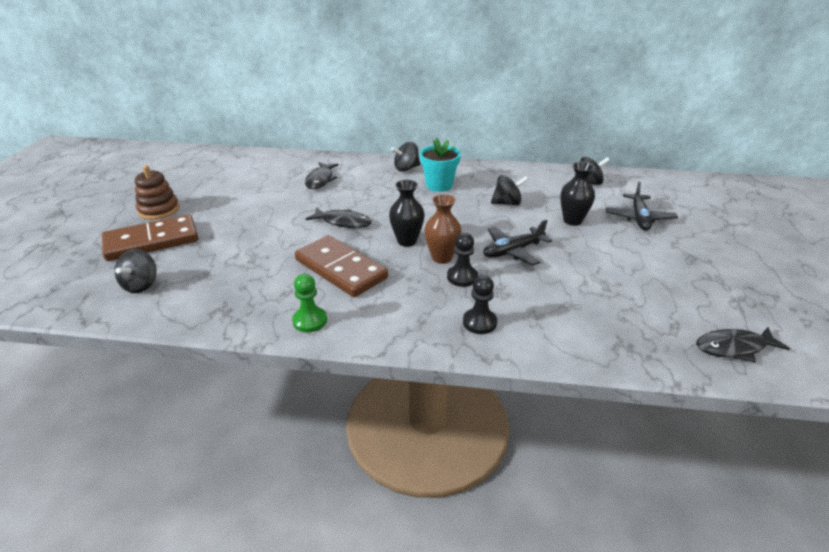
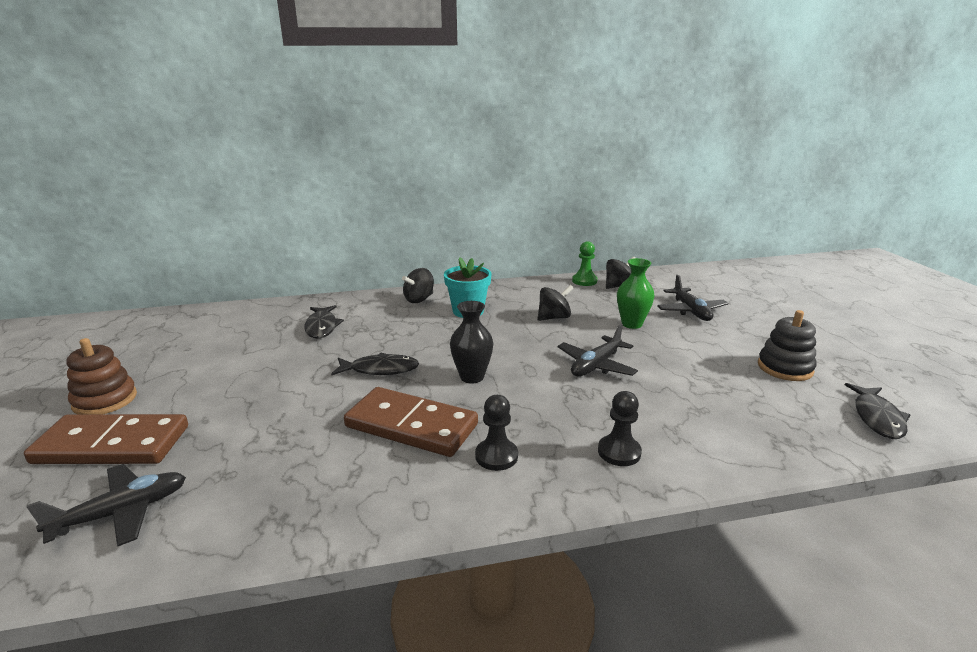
camera: 20 degrees left, 10 degrees down
(141, 285) = (121, 512): black spinning top -> black plane
(151, 241) = (112, 445): brown domino -> brown domino turned 45 degrees clockwise
(310, 321) = (410, 502): green pawn -> green pawn (584, 281)
(441, 258) = (524, 387): brown vase -> none
(462, 277) = (562, 404): black pawn -> black pawn (496, 456)
(572, 221) = (631, 324): black vase -> green vase
(684, 287) = (785, 368): none -> black stacking toy
(734, 348) = (877, 418): black fish -> black fish turned 45 degrees counterclockwise

